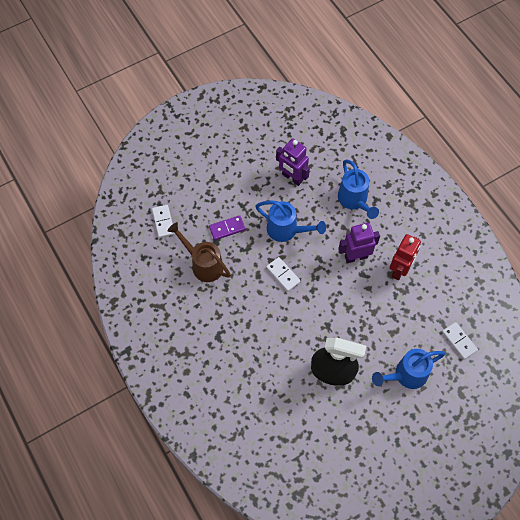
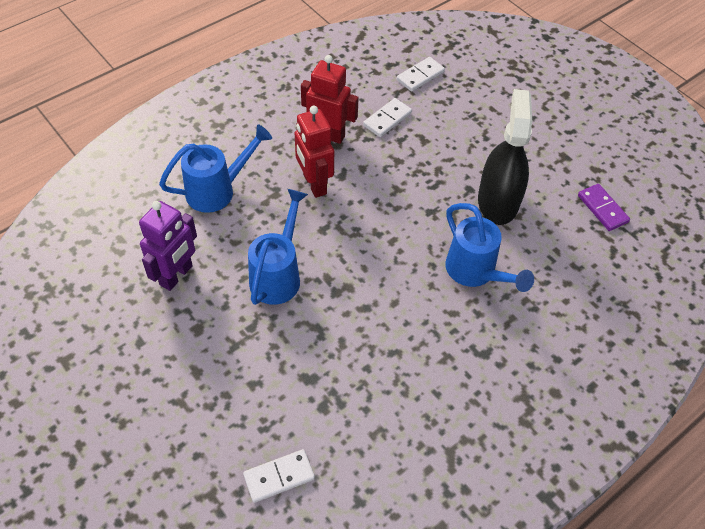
camera: 100 degrees left, 10 degrees down
(203, 264) = (358, 393): brown watering can -> none
(227, 228) = (283, 364): purple domino -> purple domino (602, 209)
(283, 274) = (358, 273): white domino -> white domino (387, 119)
(356, 256) = (314, 184): purple robot -> red robot
(406, 375) = (480, 125): blue watering can -> blue watering can (475, 272)

